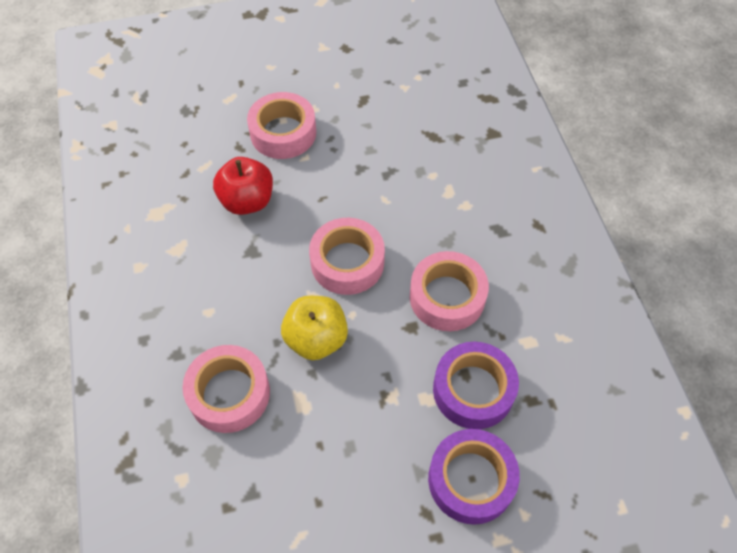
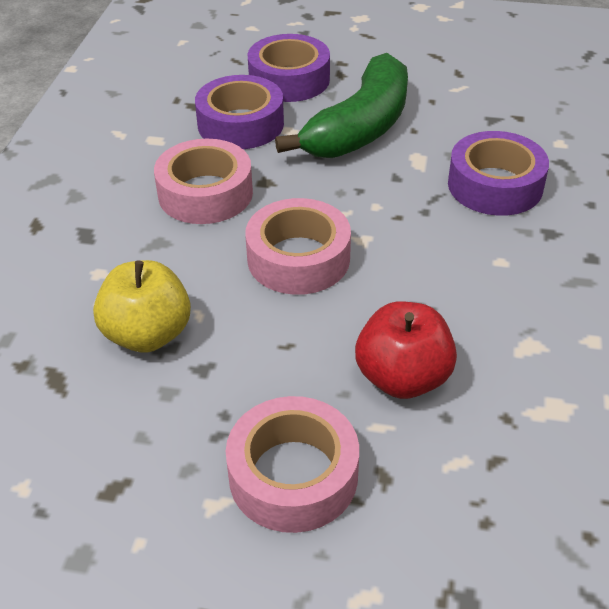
camera: 155 degrees left, 15 degrees down
(229, 393) = (495, 185): pink tape -> purple tape
(316, 339) = (377, 200): yellow apple -> yellow apple (148, 334)
(368, 428) = (360, 127): none -> green banana

